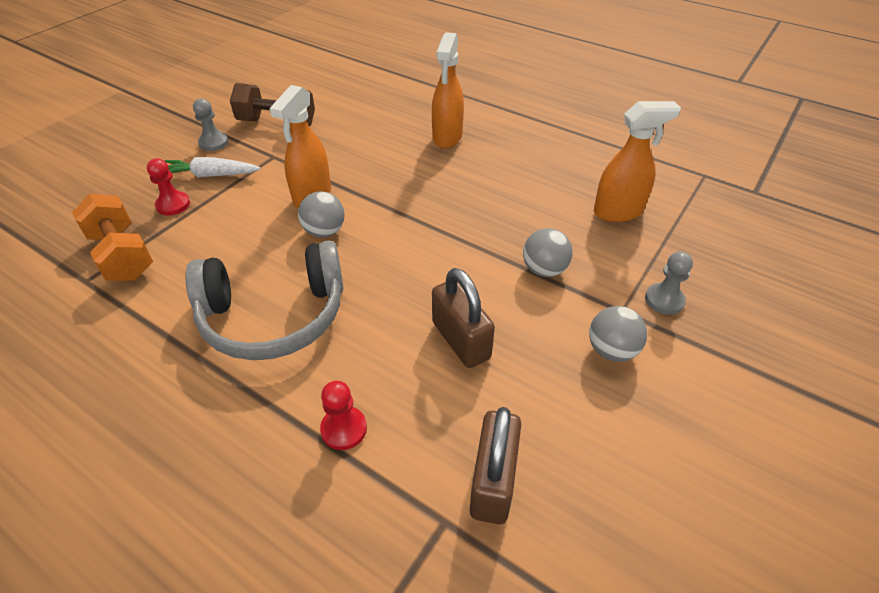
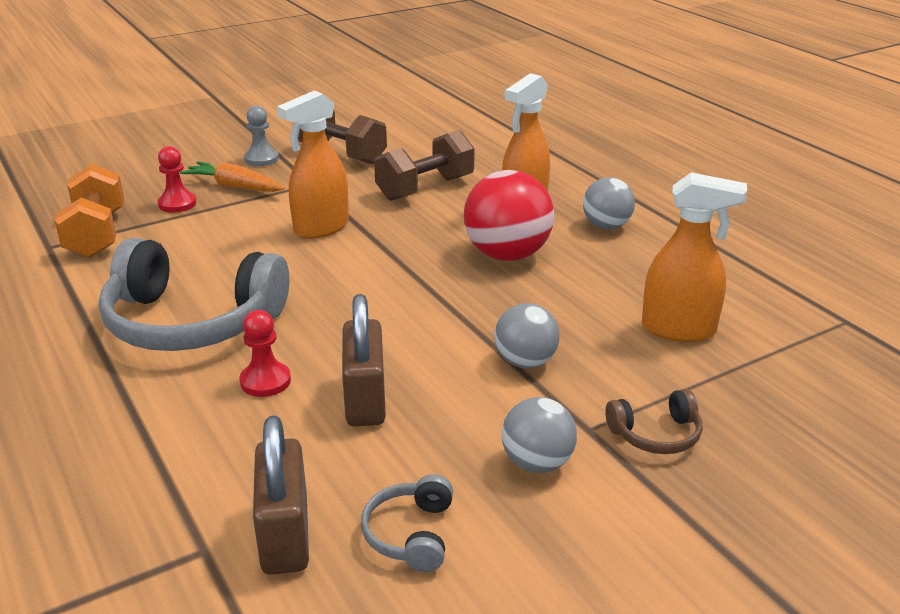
camera: 25 degrees right, 15 degrees down
(211, 175) = (234, 187): white carrot -> orange carrot
(324, 231) = (306, 262): grey ball -> grey ball (606, 226)
(344, 429) = (175, 437): red pawn -> red pawn (265, 381)
(365, 139) = (425, 188): none -> brown dumbbell
(466, 182) = (507, 255): none -> red ball
(493, 481) = (285, 535): brown padlock -> brown padlock turned 45 degrees counterclockwise
(576, 442) = (411, 534): none -> grey headphones
(664, 300) = (656, 434): grey pawn -> brown headphones

